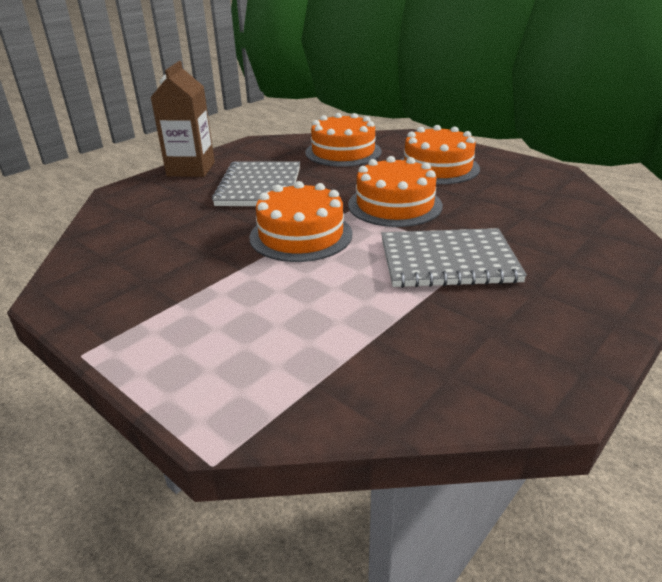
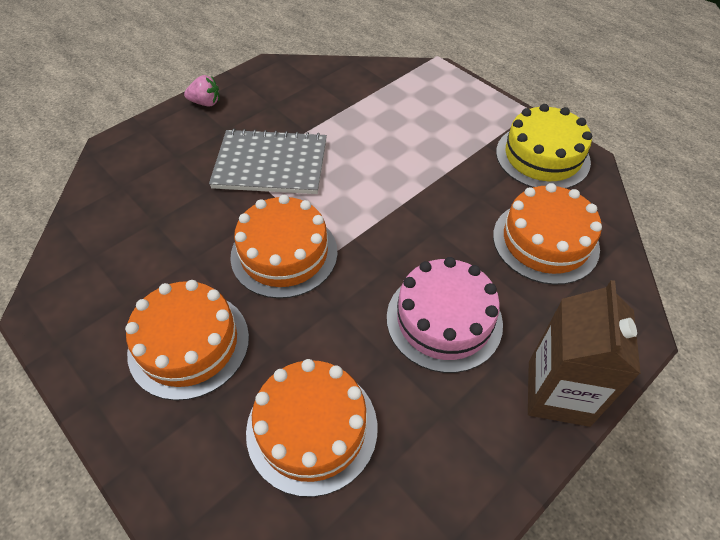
camera: 175 degrees left, 20 degrees up
(109, 294) = (542, 157): none -> yellow cake
(259, 186) = (444, 320): grey notebook -> pink cake
(301, 235) = (392, 211): orange cake -> orange cake (545, 241)
(599, 323) = (205, 103): none -> pink strawberry

